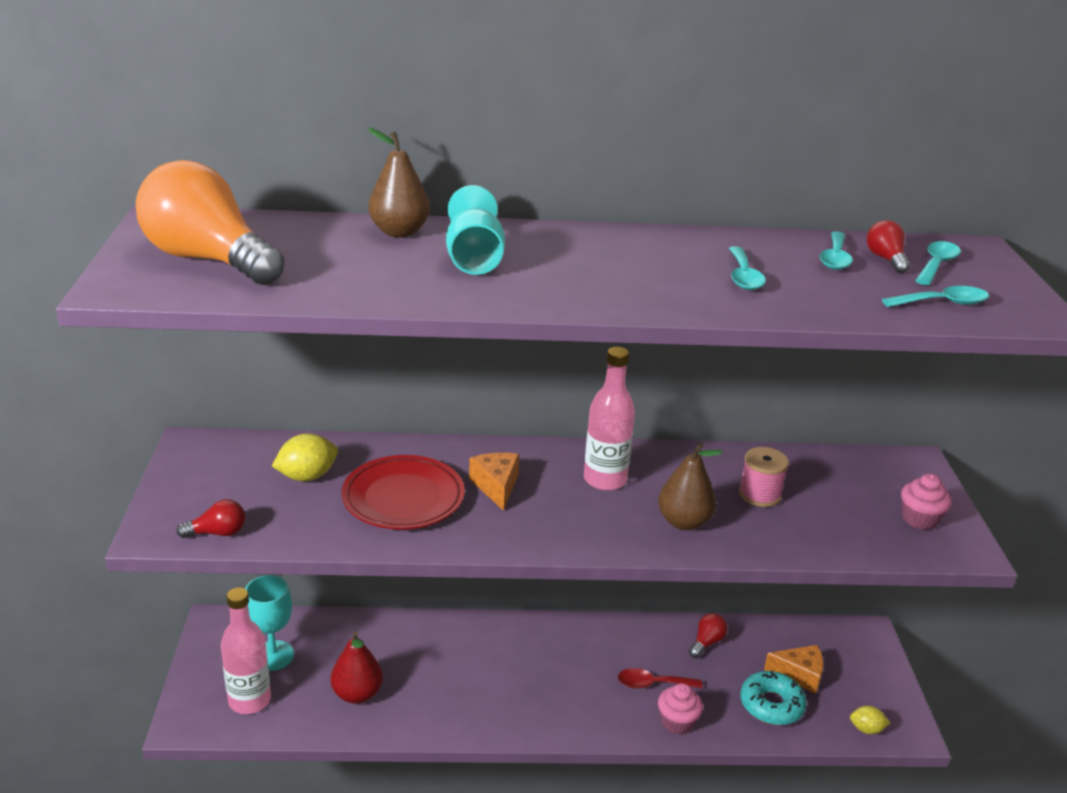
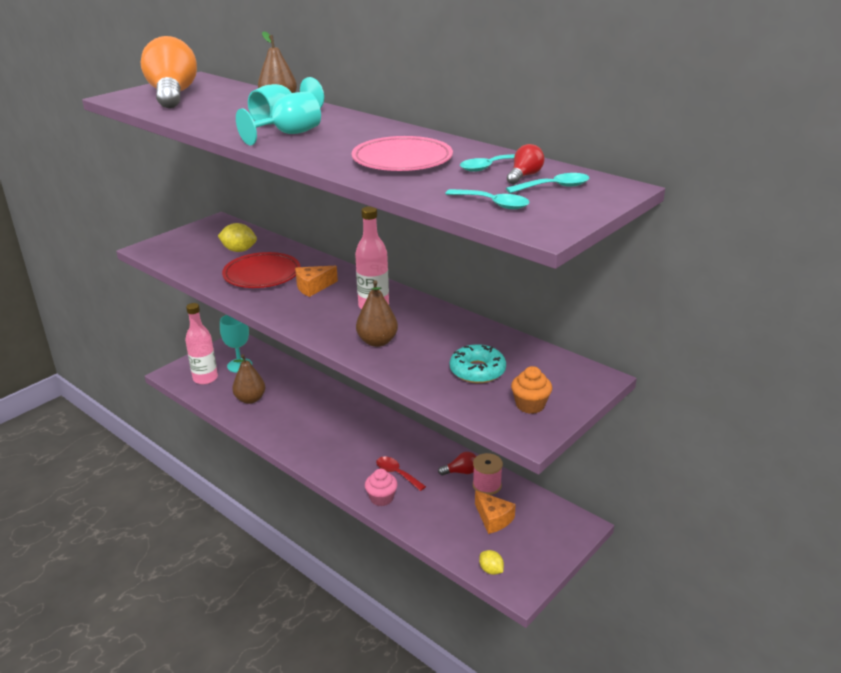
camera: 45 degrees right, 0 degrees up
(217, 533) = (166, 257): red light bulb -> none
(357, 694) = (250, 399): red pear -> brown pear
(496, 486) = (313, 287): orange cheese -> orange cheese turned 150 degrees counterclockwise
(538, 279) = (288, 134): none -> turquoise goblet
(743, 276) = (402, 160): turquoise spoon -> pink plate
(759, 494) = (449, 349): pink spool -> pink spool (487, 485)
(771, 705) = (450, 523): turquoise donut -> turquoise donut (477, 371)
(919, 519) = (530, 405): pink cupcake -> orange cupcake

